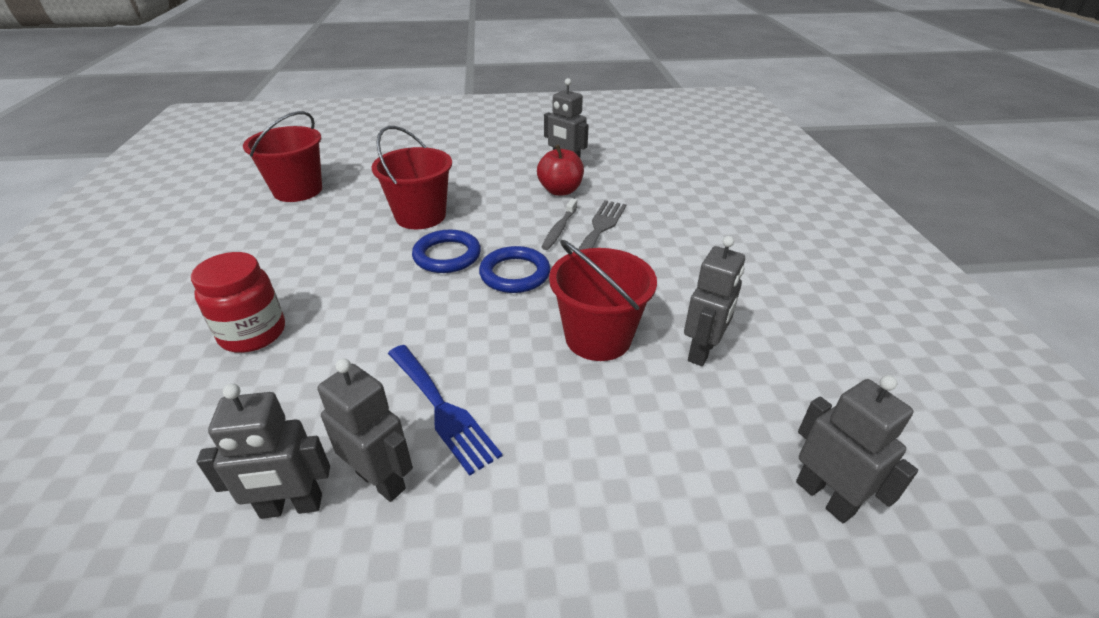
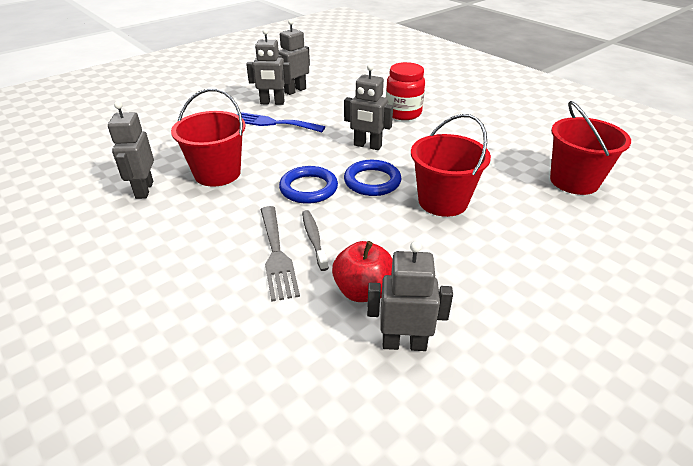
camera: 145 degrees right, 0 degrees up
(825, 497) = (73, 154): grey robot -> grey robot (367, 146)

